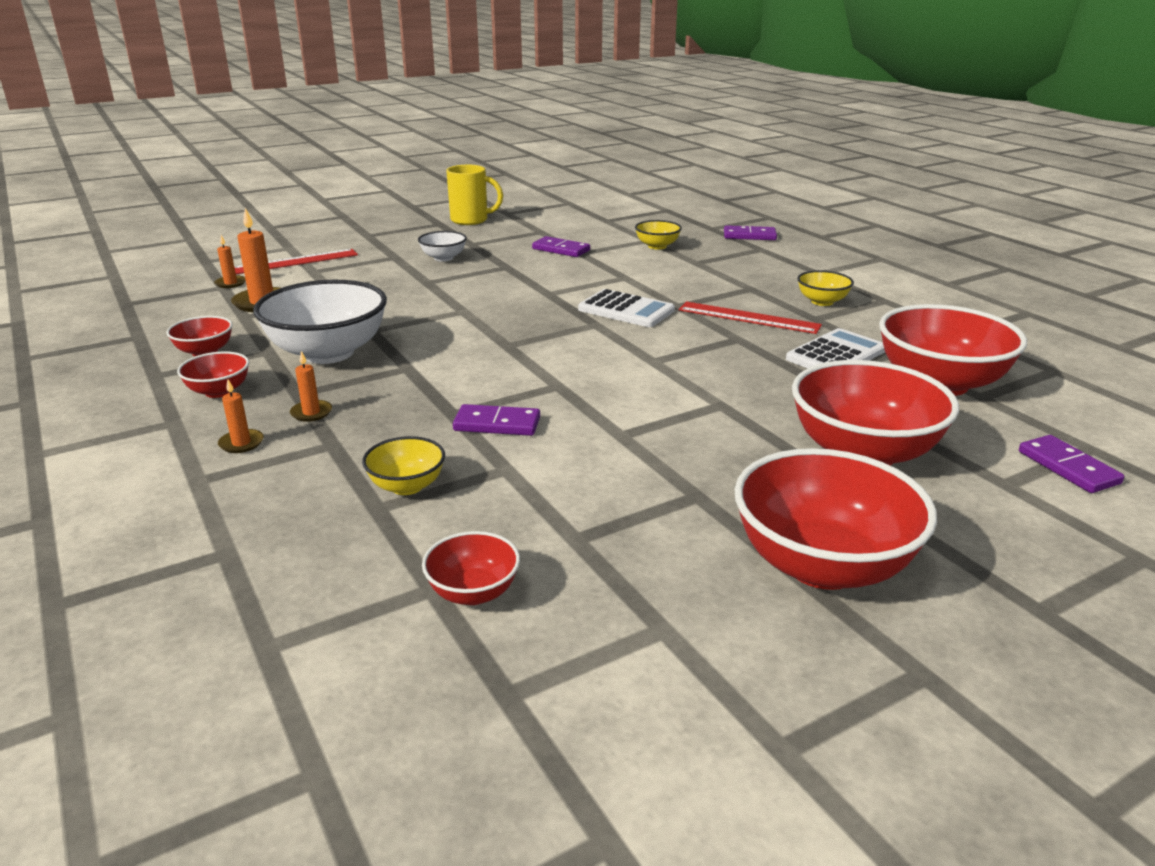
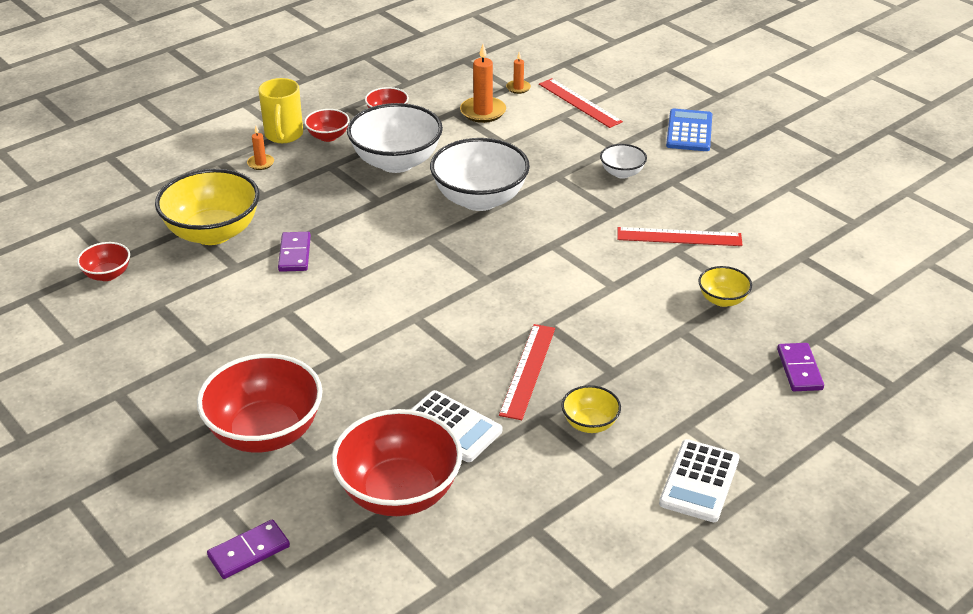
camera: 80 degrees right, 10 degrees up
(311, 413) = (303, 178): orange candle -> none
(394, 230) = (689, 131): none -> blue calculator
(407, 486) = (213, 233): yellow bowl -> yellow bowl, size x2.05
(445, 316) = (479, 199): none -> white bowl
(471, 220) = (747, 168): yellow mug -> yellow mug (283, 135)
(561, 249) = (679, 237): purple domino -> red ruler
(626, 310) = (524, 293): white calculator -> white calculator (699, 481)
(822, 565) = (123, 404): red bowl -> none

